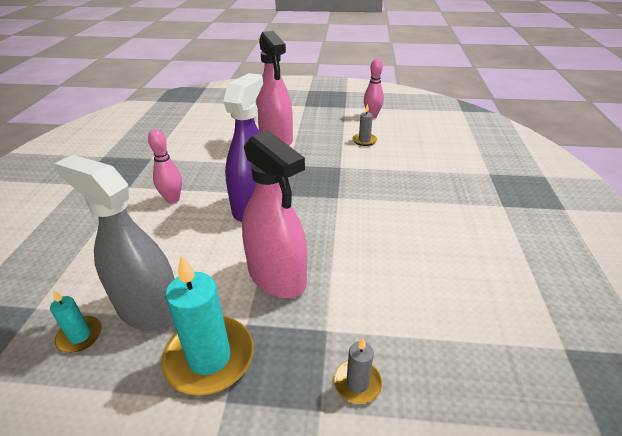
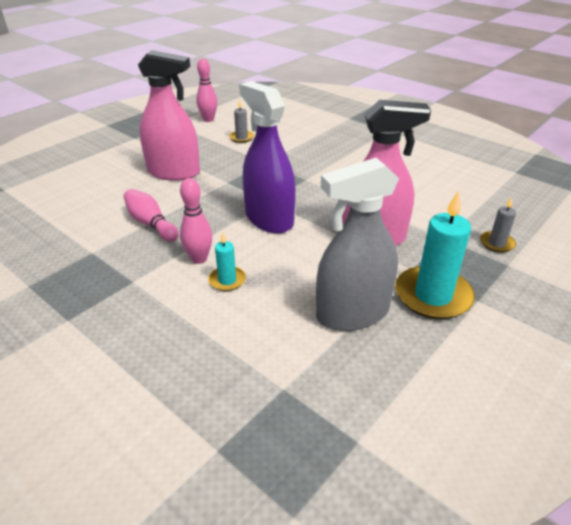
camera: 55 degrees left, 0 degrees up
(80, 336) = (352, 362): turquoise candle -> turquoise candle (227, 280)
(200, 162) = (151, 224): none -> pink bowling pin

